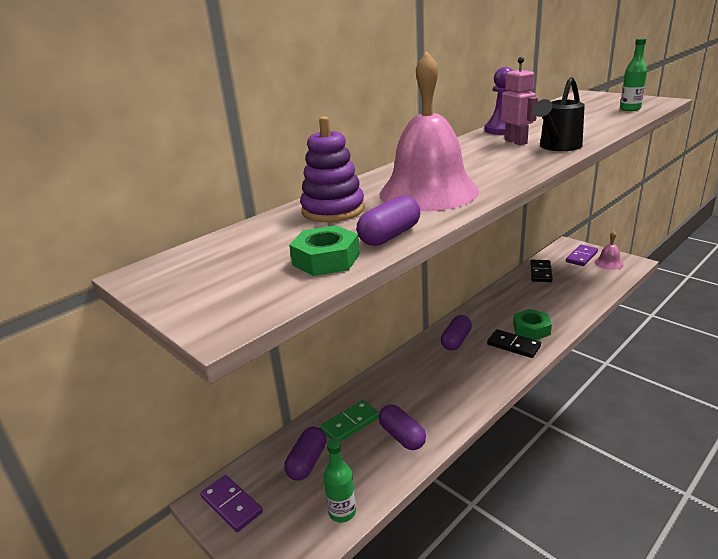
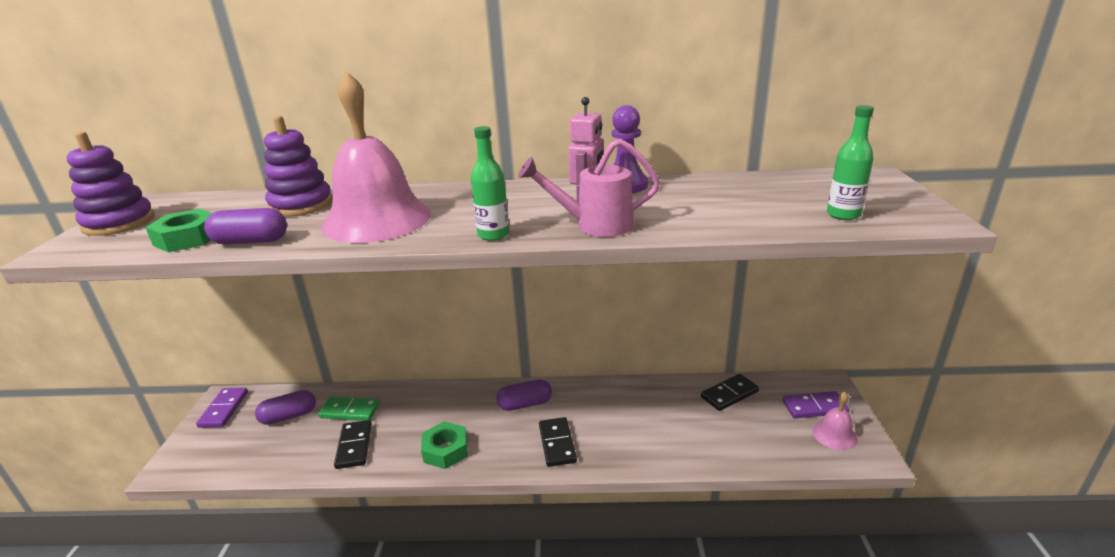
camera: 45 degrees right, 0 degrees up
(197, 289) = (119, 223): none -> purple stacking toy
(342, 512) = (244, 464): green bottle -> green bottle (493, 235)
(402, 436) = (354, 446): purple capsule -> black domino
(531, 329) = (602, 441): green nut -> green nut (445, 450)
(557, 147) = (594, 226): black watering can -> pink watering can

